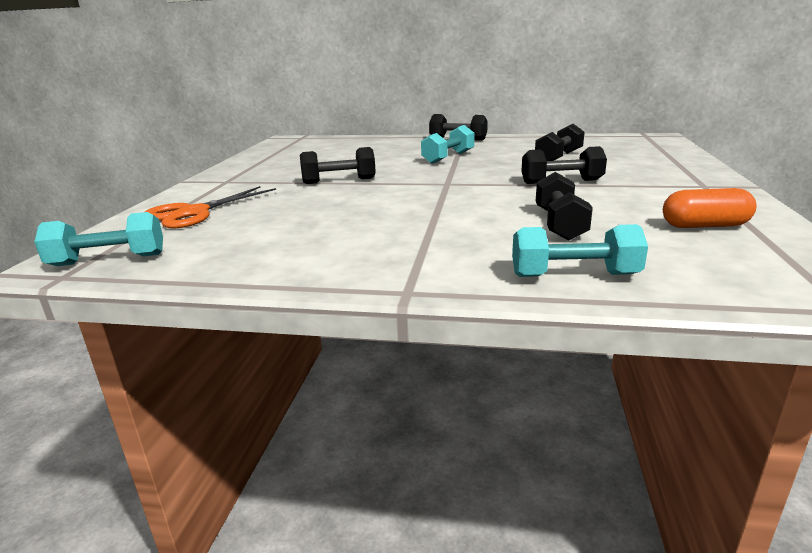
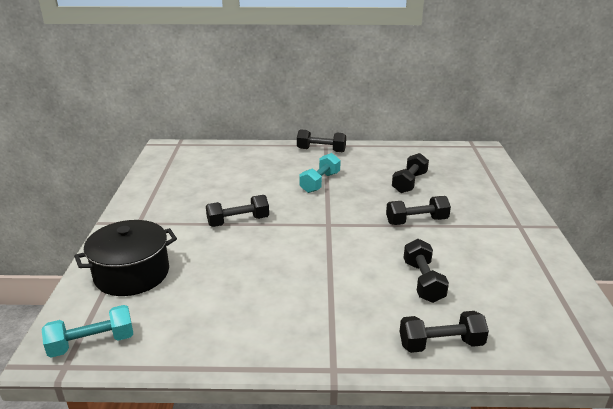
camera: 10 degrees left, 5 degrees up
(194, 213) = (132, 274): orange scissors -> black pot
(574, 275) = (441, 344): turquoise dumbbell -> black dumbbell
(704, 226) = (521, 280): orange capsule -> none

